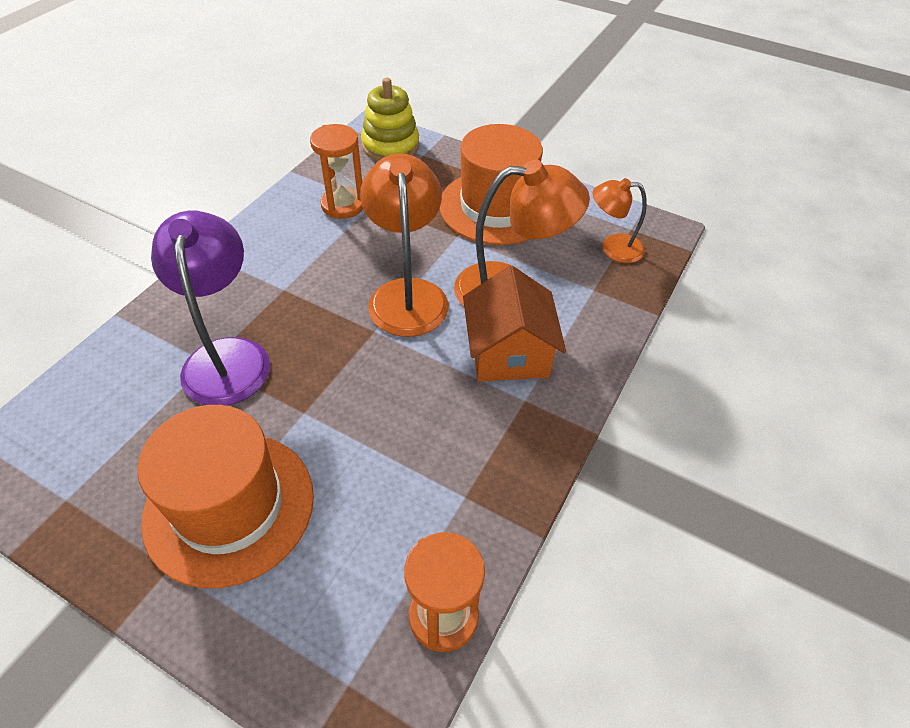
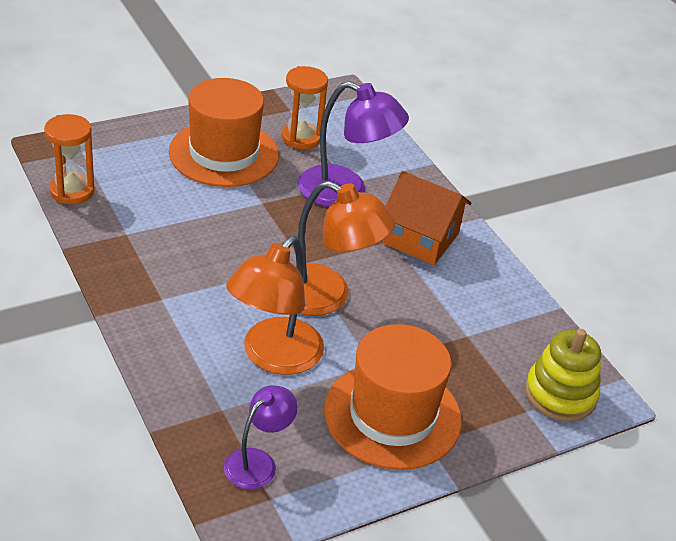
camera: 120 degrees right, 10 degrees down
(343, 205) = (478, 315): orange hourglass -> orange hourglass (301, 138)
(509, 352) = (210, 316): orange house -> orange house (421, 238)
(613, 248) = (258, 462): orange lamp -> purple lamp

